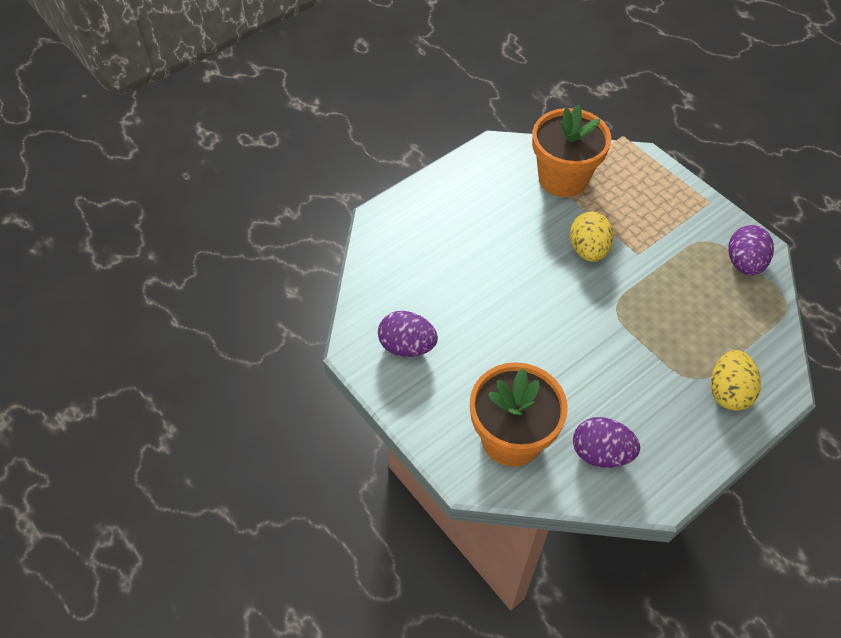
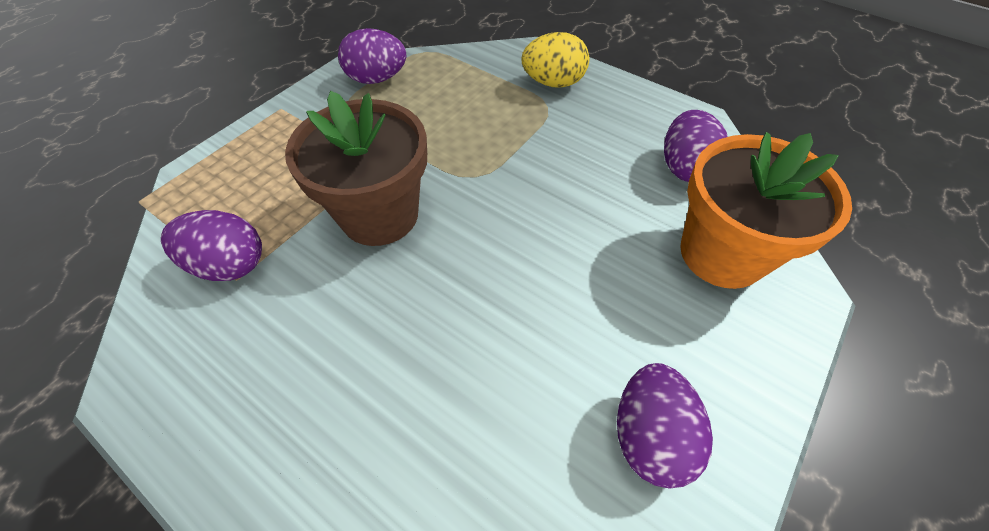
camera: 105 degrees left, 0 degrees up
(563, 178) = (230, 264): orange flower pot -> purple egg
(588, 250) = (379, 215): yellow egg -> brown flower pot

